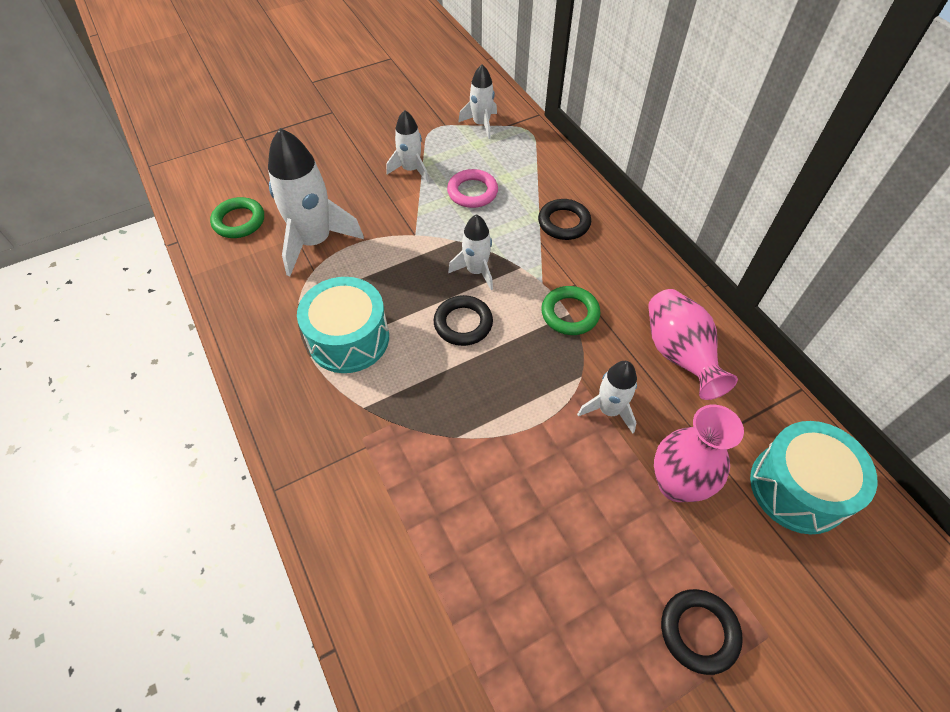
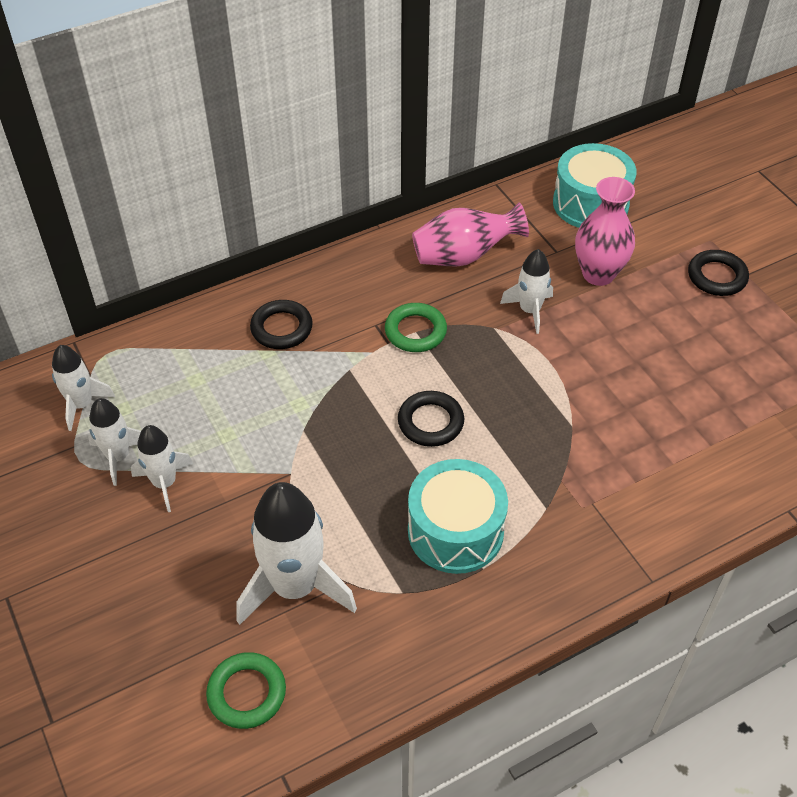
camera: 90 degrees left, 5 degrees down
(472, 192) = (218, 414): pink ring -> none
(476, 271) = (354, 410): white rocket -> white rocket (118, 457)

